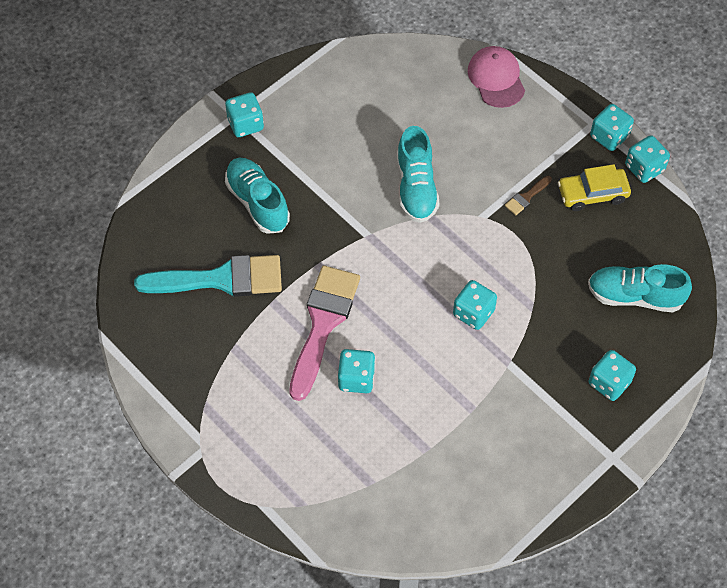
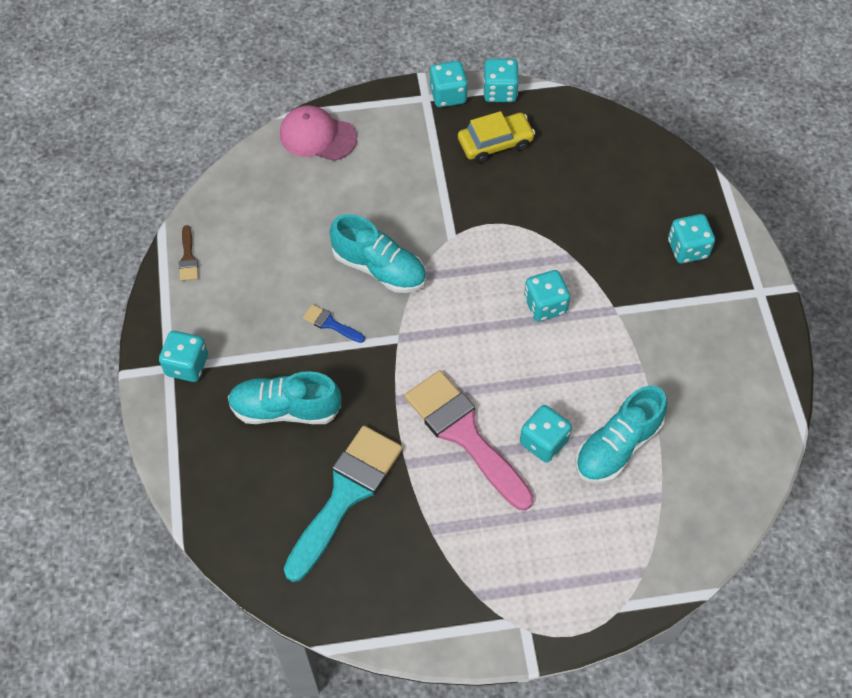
camera: 55 degrees left, 0 degrees up
(345, 186) = (330, 323): none -> blue brush
(526, 197) = (459, 192): brown brush -> brown brush (188, 258)
(592, 194) = (495, 143): yellow car -> yellow car turned 135 degrees counterclockwise
(635, 296) = (618, 177): turquoise shoe -> turquoise shoe (617, 446)

